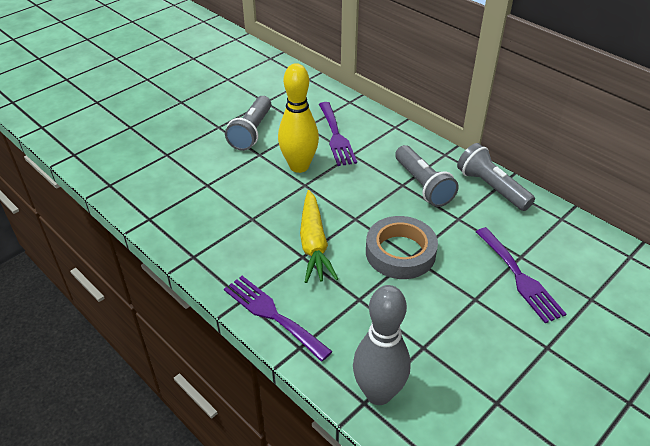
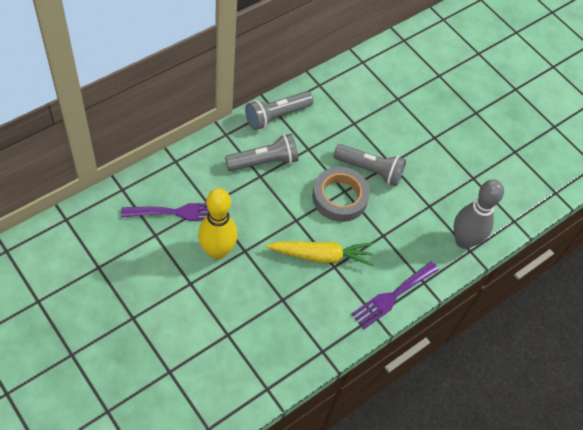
camera: 90 degrees left, 15 degrees up
(251, 132) = (151, 286): grey flashlight -> grey flashlight (370, 170)
(520, 277) = (374, 131): purple fork -> none

